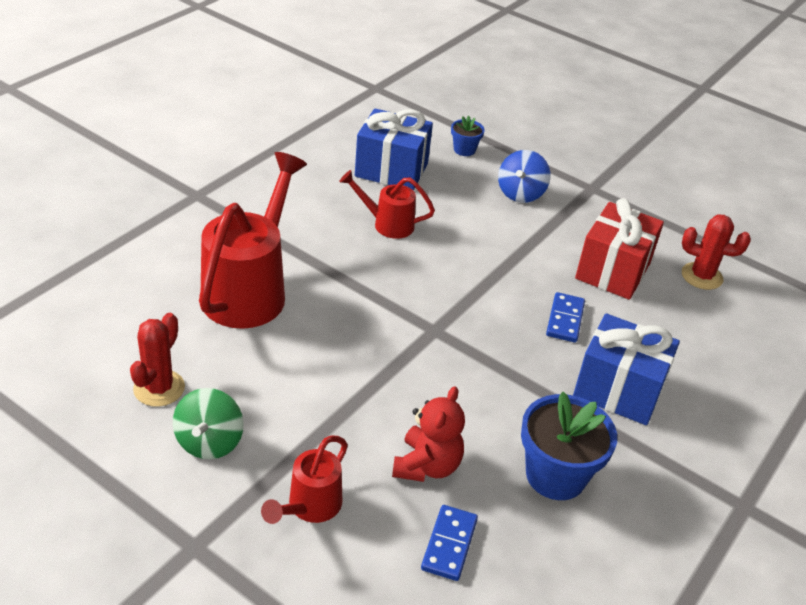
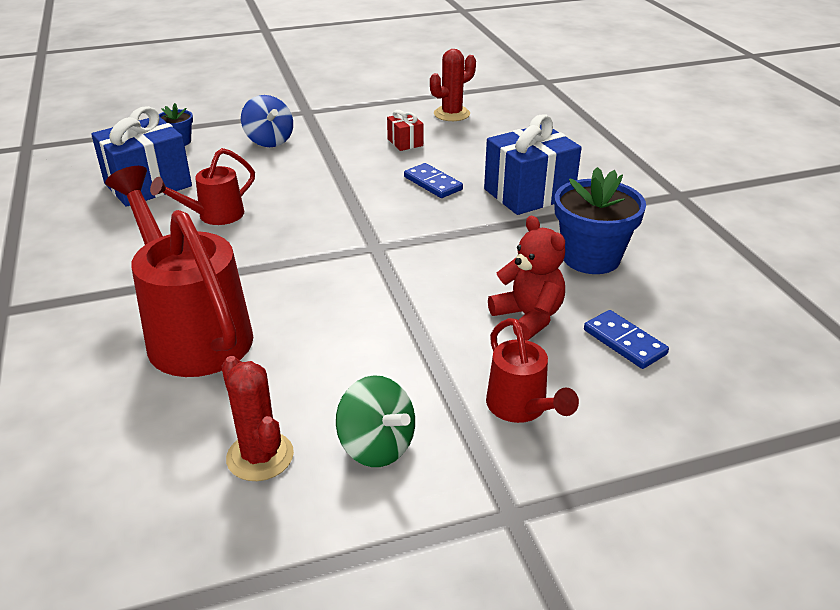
camera: 50 degrees left, 5 degrees down
(613, 271) = (405, 142): red gift -> red gift, size x0.48

